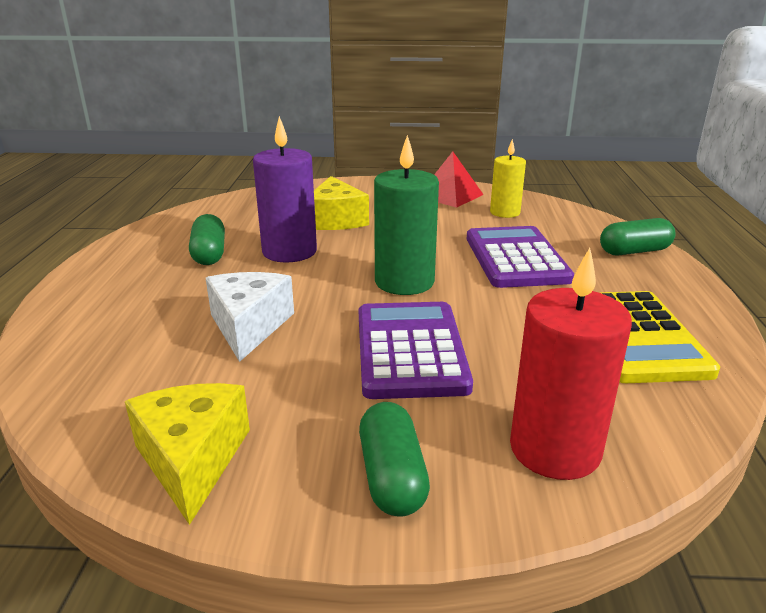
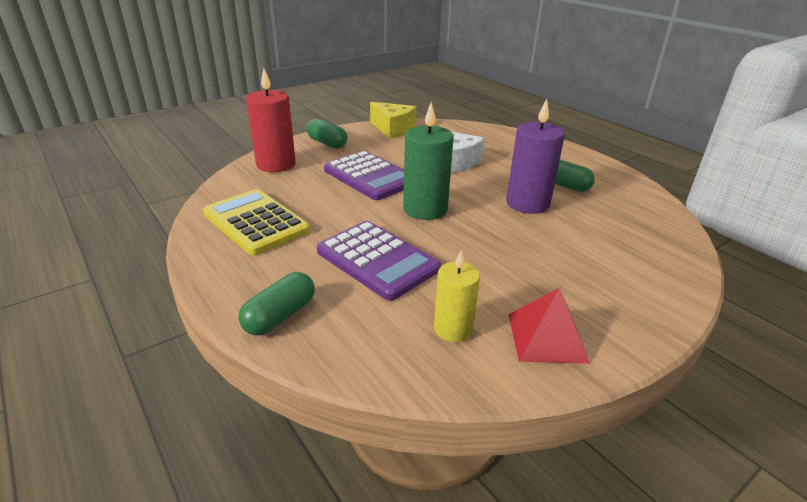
camera: 140 degrees right, 5 degrees up
(336, 220) = (564, 244): yellow cheese -> none

